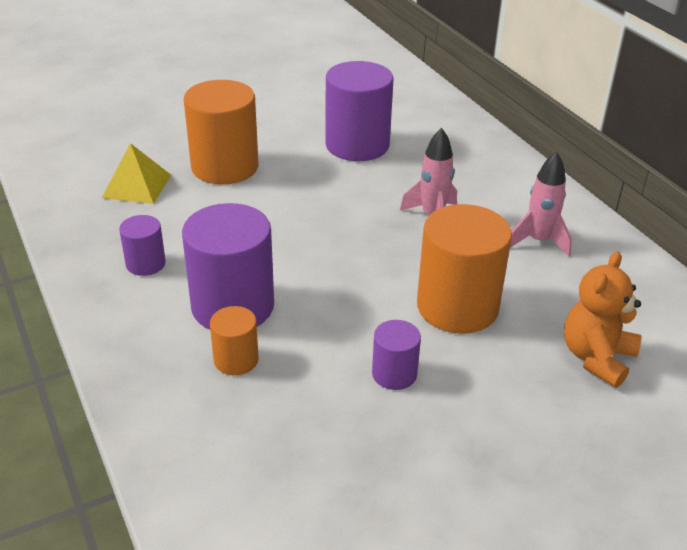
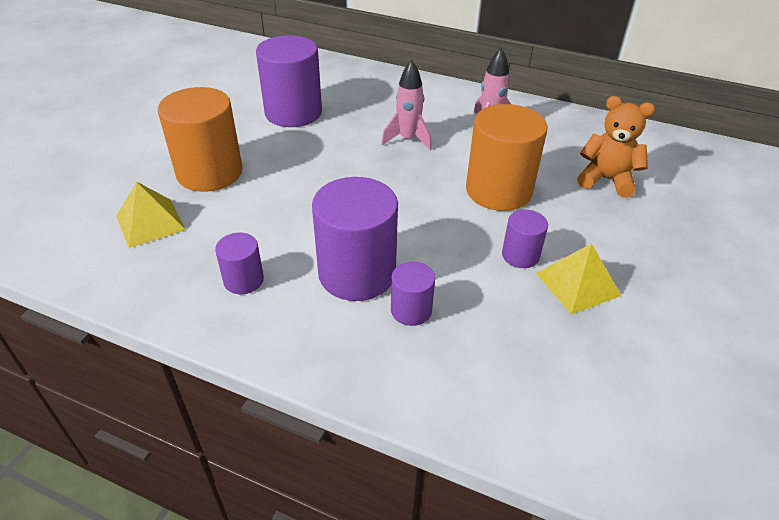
camera: 40 degrees left, 5 degrees up
(236, 360) = (411, 310): orange cylinder -> purple cylinder
(414, 430) = (577, 284): none -> yellow pyramid
(596, 358) = (606, 180): orange teddy bear -> orange teddy bear turned 120 degrees clockwise

